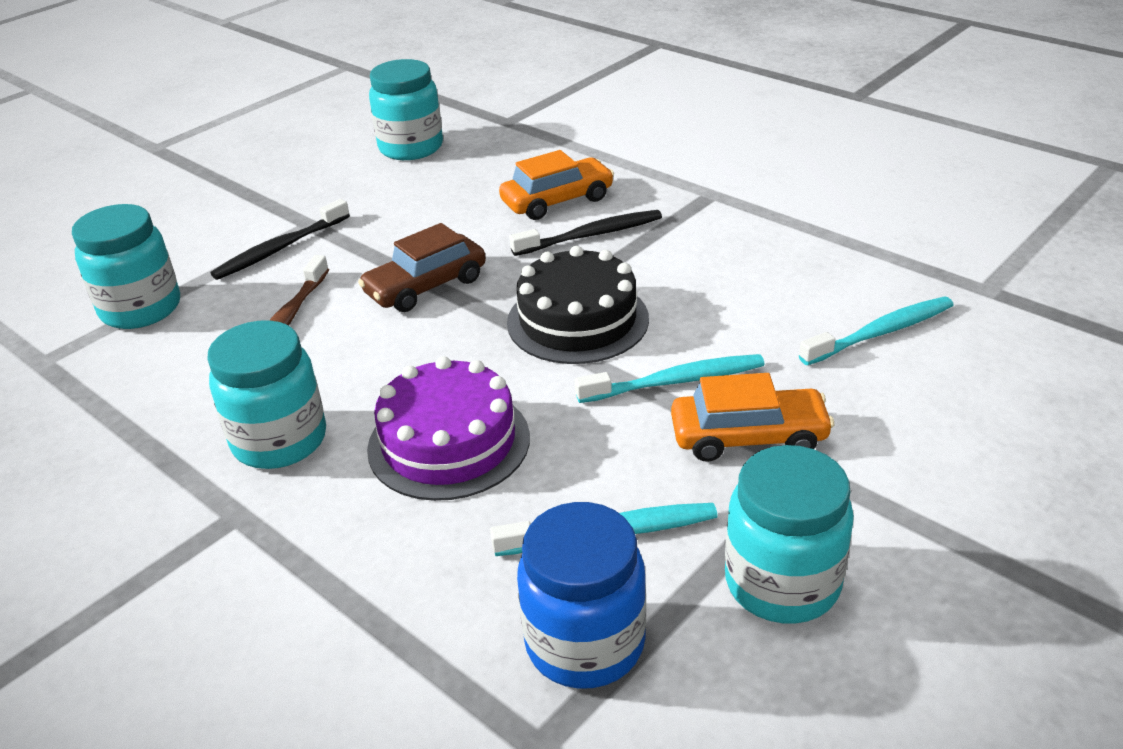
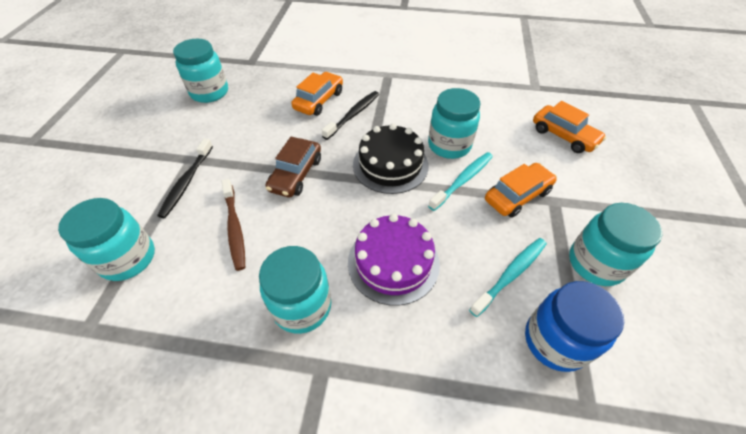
camera: 35 degrees left, 15 degrees up
(707, 326) = (449, 145): none -> turquoise jar
(880, 333) = (517, 122): turquoise toothbrush -> none
(954, 383) = (563, 136): none -> orange car

